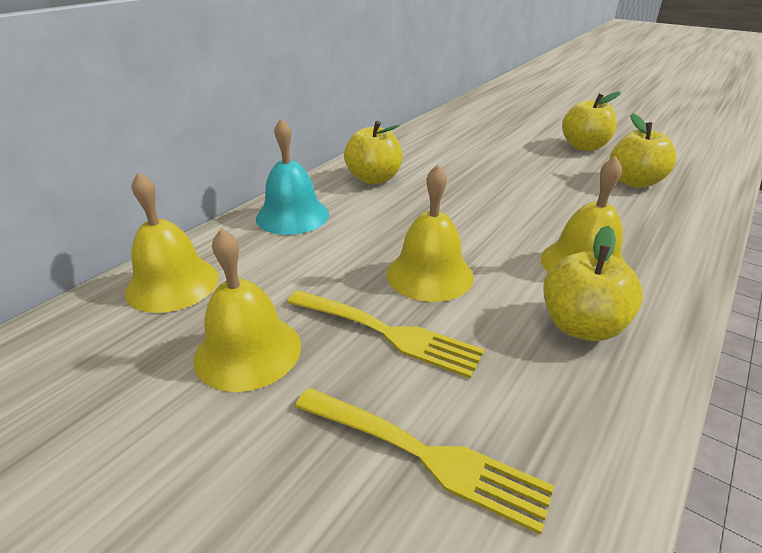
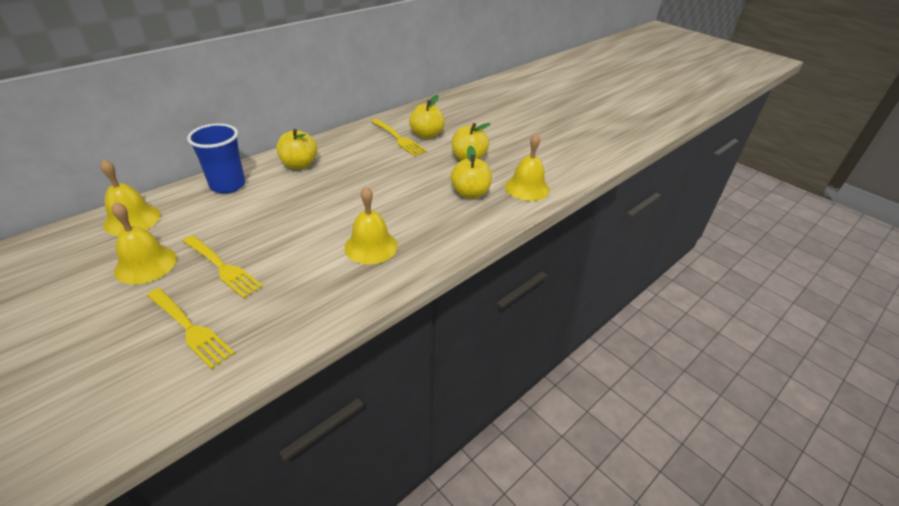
camera: 10 degrees right, 5 degrees up
(292, 216) = (228, 185): turquoise bell -> blue cup
(429, 274) = (274, 237): yellow bell -> yellow bell (527, 188)
(474, 137) = (398, 139): none -> yellow fork
(581, 326) = (329, 282): yellow apple -> yellow apple (426, 135)

